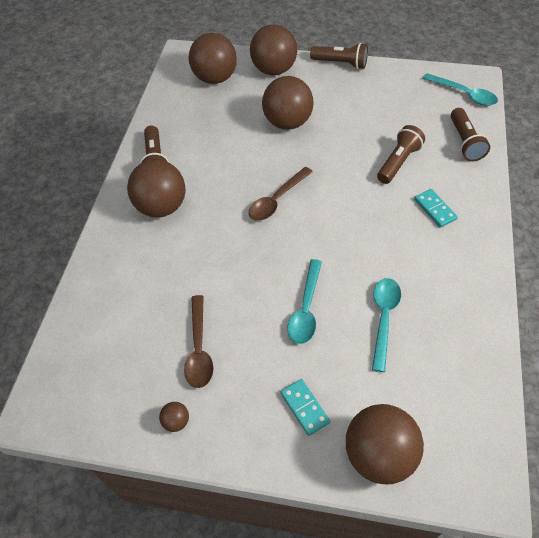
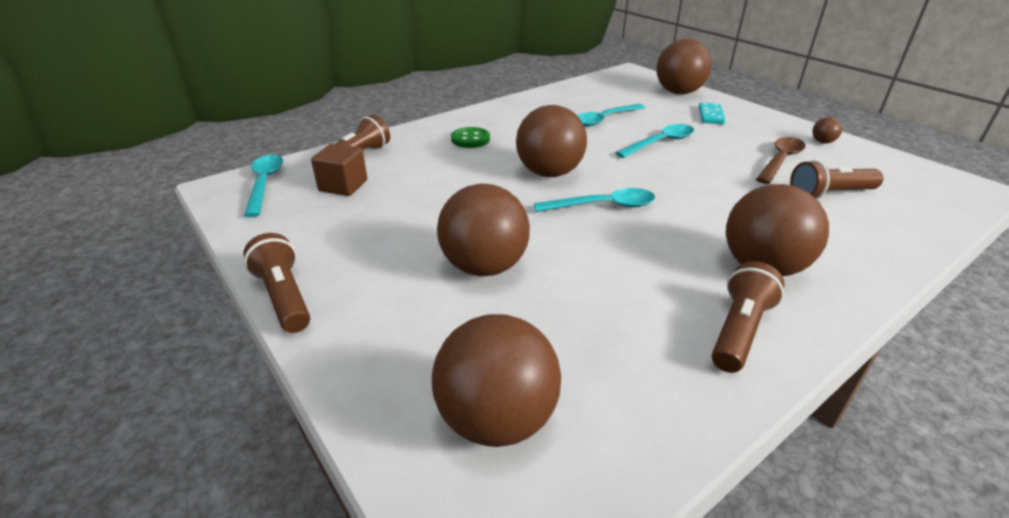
camera: 140 degrees left, 20 degrees down
(274, 70) = (381, 357): brown ball -> brown ball (549, 173)
(277, 200) = (603, 206): brown spoon -> turquoise spoon
(398, 162) = (438, 173): brown flashlight -> brown flashlight (830, 194)
(427, 119) = (343, 186): none -> brown cube
(435, 209) = (470, 139): turquoise domino -> green button

